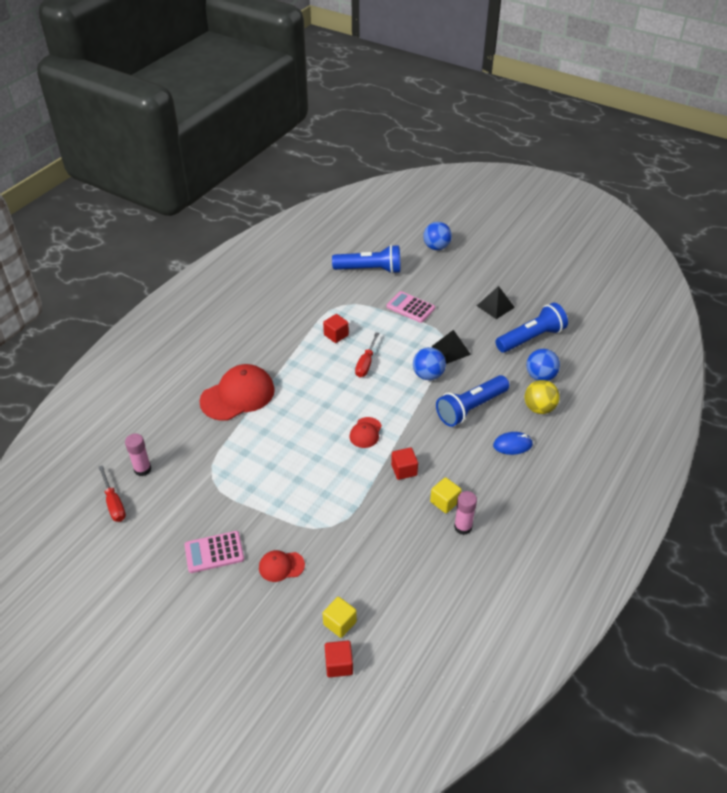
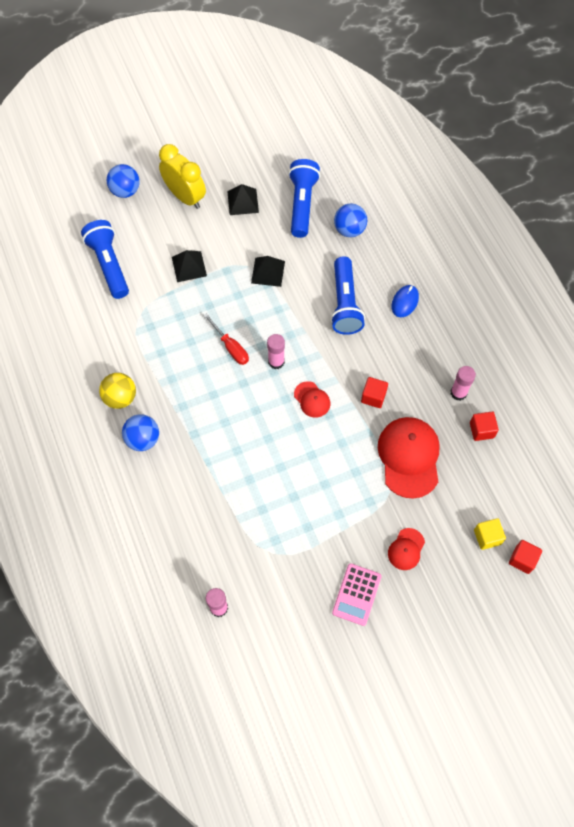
camera: 55 degrees left, 20 degrees up
(114, 503) = (242, 652): red screwdriver -> none
(238, 395) = (187, 476): red cap -> red cap (409, 457)
(336, 335) = (174, 348): red cube -> red cube (481, 430)
(370, 270) = (109, 264): blue flashlight -> blue flashlight turned 60 degrees counterclockwise
(378, 395) = (276, 362): none -> pink glue stick
(410, 307) = (189, 266): pink calculator -> black pyramid
(428, 375) = (283, 309): blue ball -> blue ball (143, 439)
(445, 502) = (426, 389): yellow cube -> none
(465, 276) = (185, 197): none -> yellow clock
(539, 408) = (382, 256): yellow ball -> yellow ball (120, 398)

